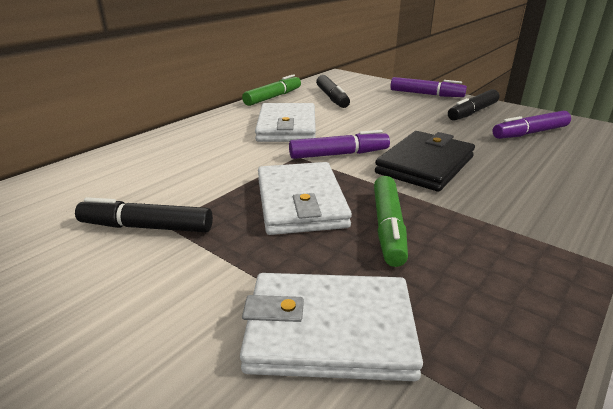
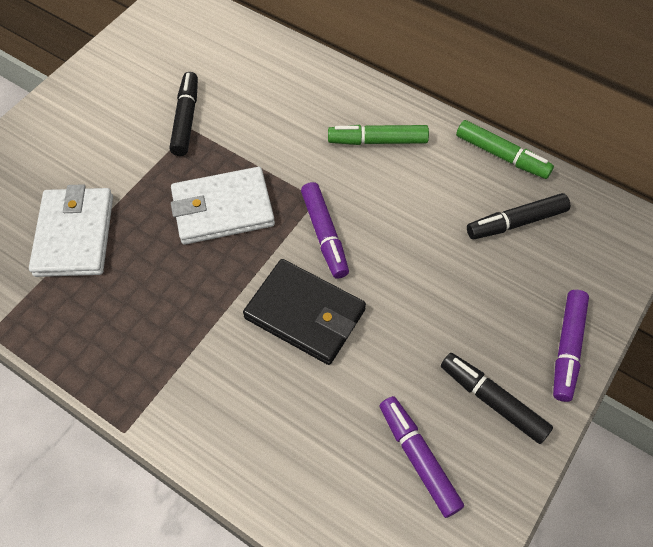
camera: 85 degrees right, 30 degrees up
(287, 127) = (395, 182): white wallet -> none
(388, 227) = (184, 272): green marker -> green marker (377, 141)

